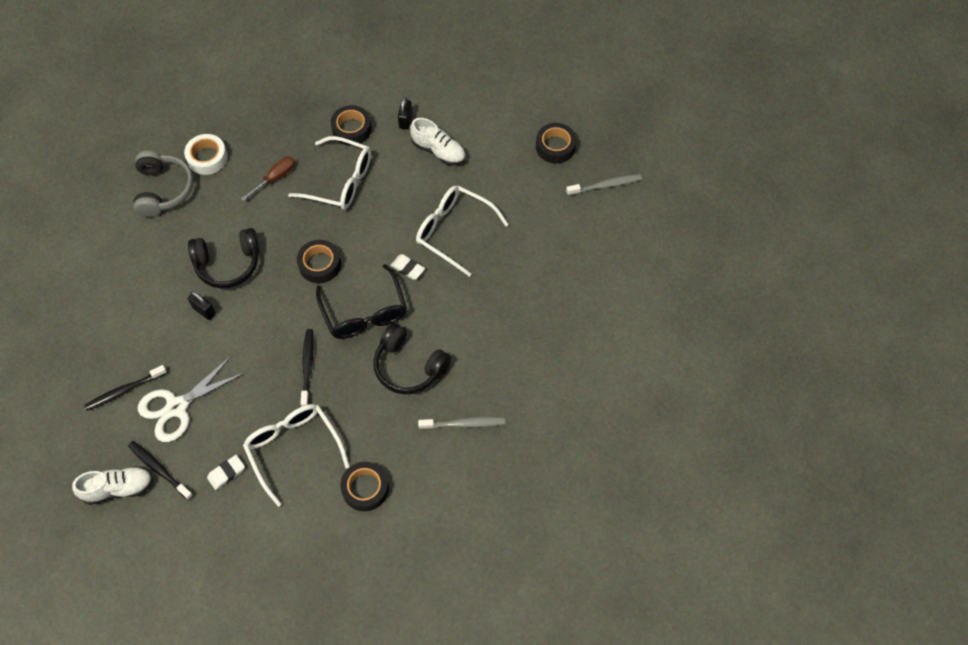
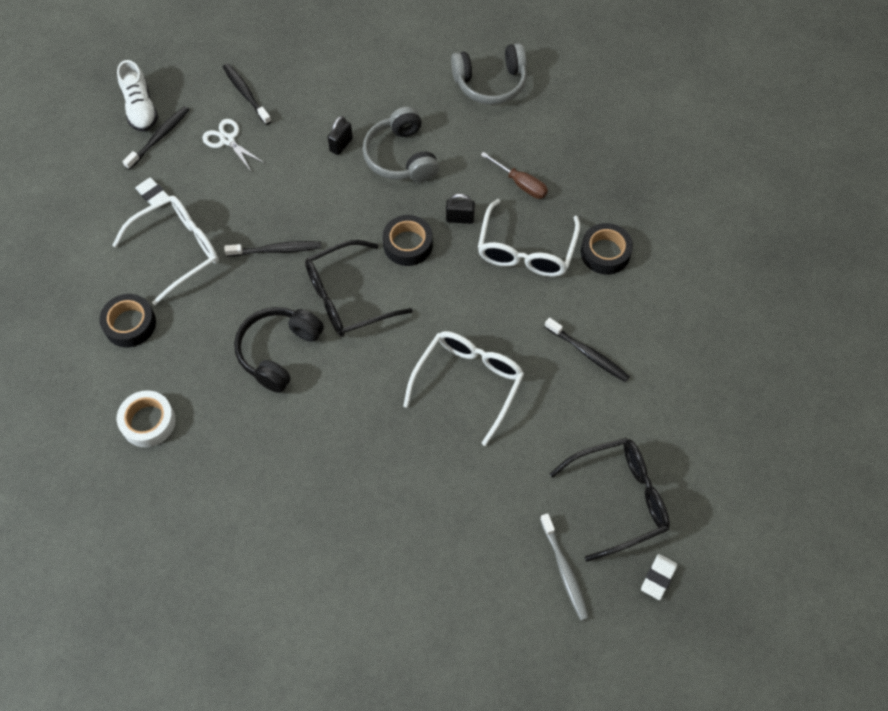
camera: 85 degrees right, 0 degrees up
(176, 407) = (227, 140): white scissors -> white scissors, size x0.63
(207, 158) = (539, 115): white tape -> white tape (148, 422)
(228, 264) = (401, 157): black headphones -> grey headphones
(405, 121) = (629, 311): black padlock -> black padlock (460, 218)
(407, 268) = (410, 336): white eraser -> white eraser (658, 577)
(438, 151) = (588, 354): white shoe -> black toothbrush
(464, 424) = (205, 418): grey toothbrush -> none
(555, 146) = (619, 499): black tape -> black glasses

